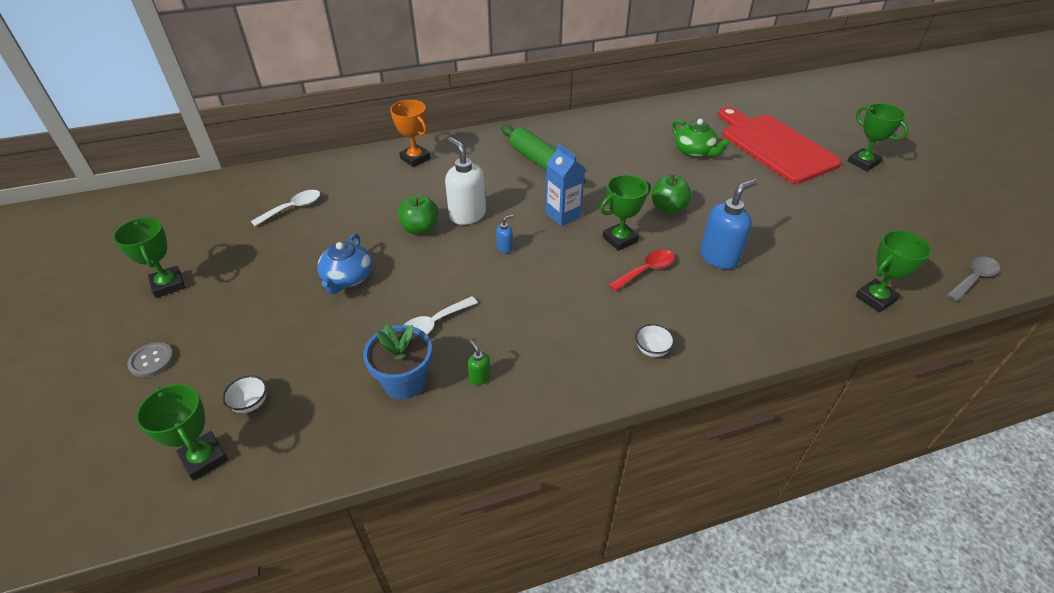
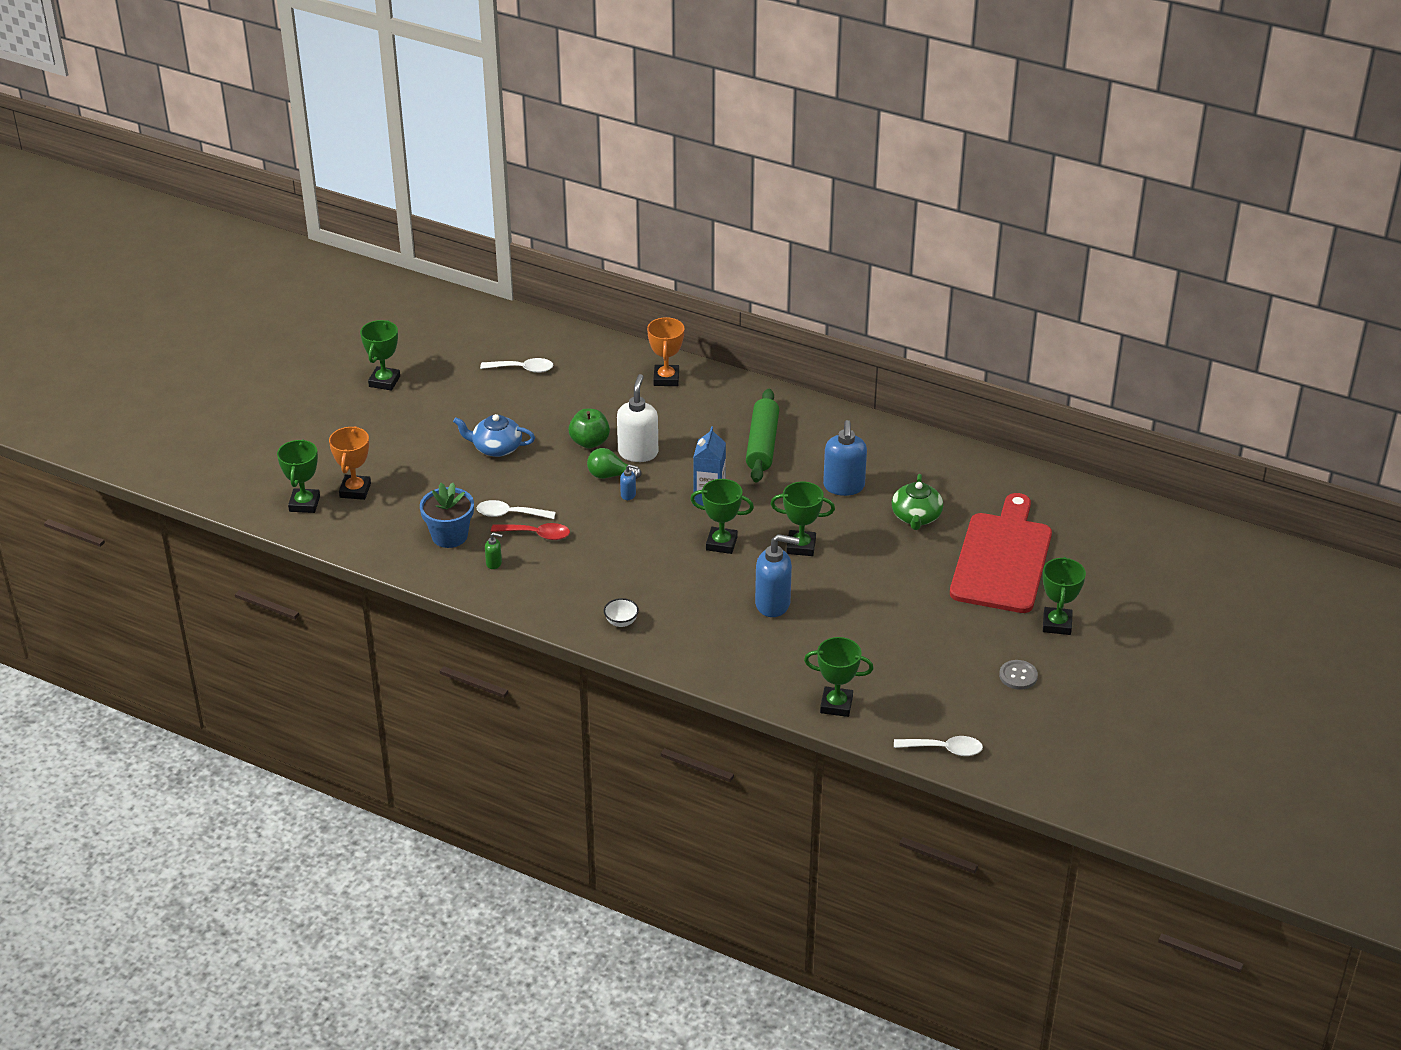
camera: 45 degrees right, 5 degrees down
(152, 361) = (329, 429): grey button -> grey button (1018, 676)
(250, 403) = (355, 490): white bowl -> orange trophy
(348, 278) = (496, 448): blue teapot -> blue teapot turned 45 degrees clockwise
(470, 242) = (610, 475): none -> green light bulb
(479, 377) = (494, 563): green soap dispenser -> green soap dispenser turned 90 degrees clockwise
(628, 158) = (844, 487): none -> blue soap dispenser
(646, 271) = (702, 576): red spoon -> red spoon (536, 534)
(668, 208) = (801, 546): green apple -> green trophy
(973, 279) = (944, 749): grey spoon -> white spoon

